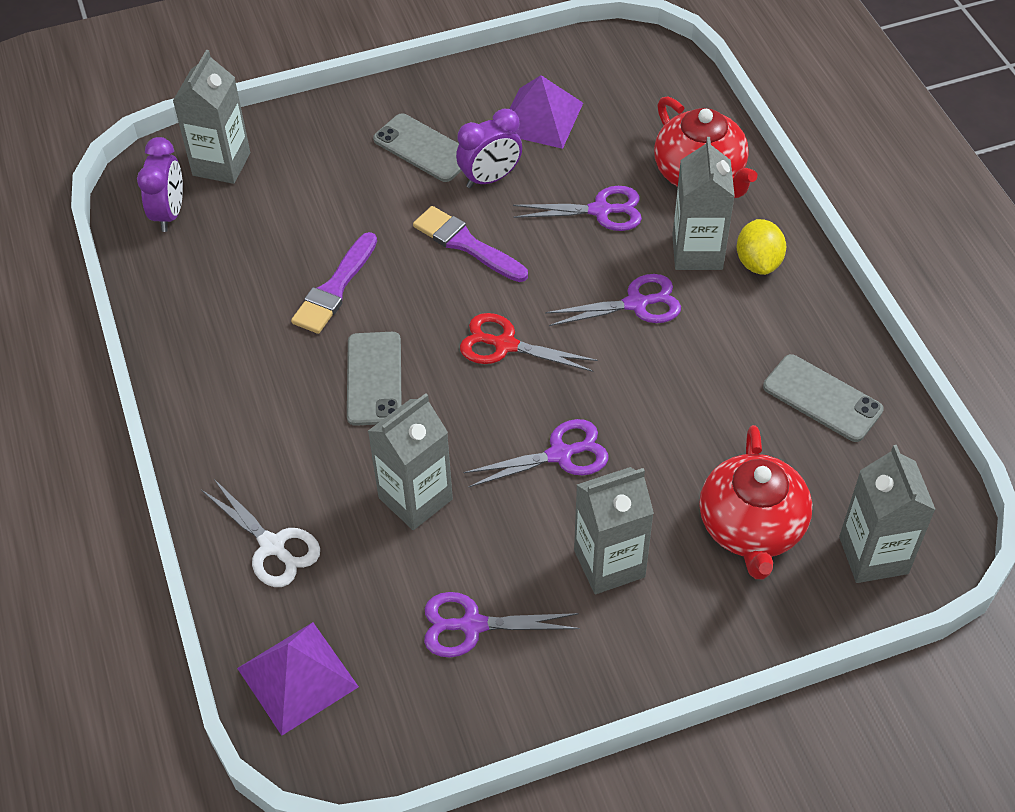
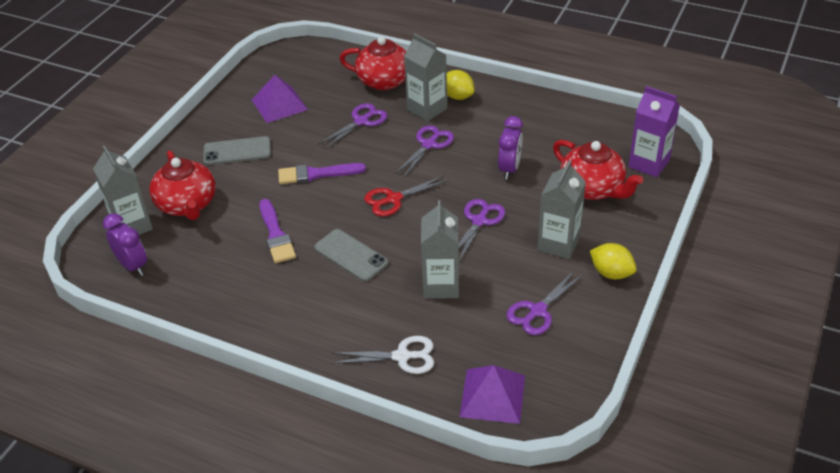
camera: 45 degrees left, 10 degrees down
(298, 179) = (187, 204): none -> red teapot
(490, 178) = (289, 142): purple clock -> purple clock (509, 169)
(618, 657) = (611, 273): none -> yellow lemon
(822, 398) = (553, 126): grey phone -> none
(873, 555) = (648, 164): grey carton -> purple carton

